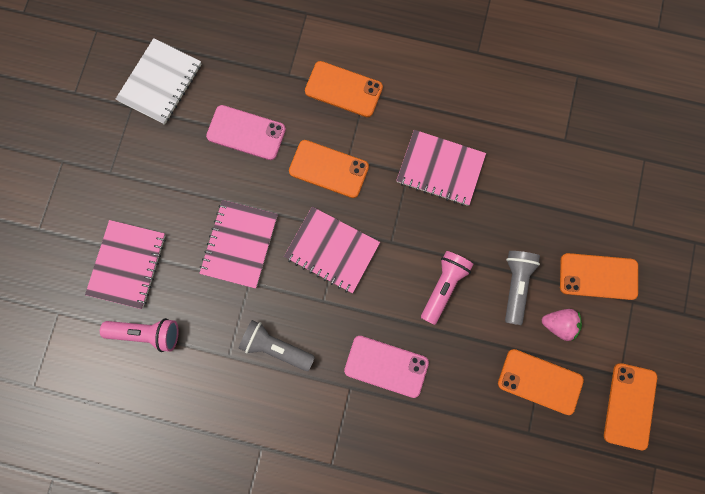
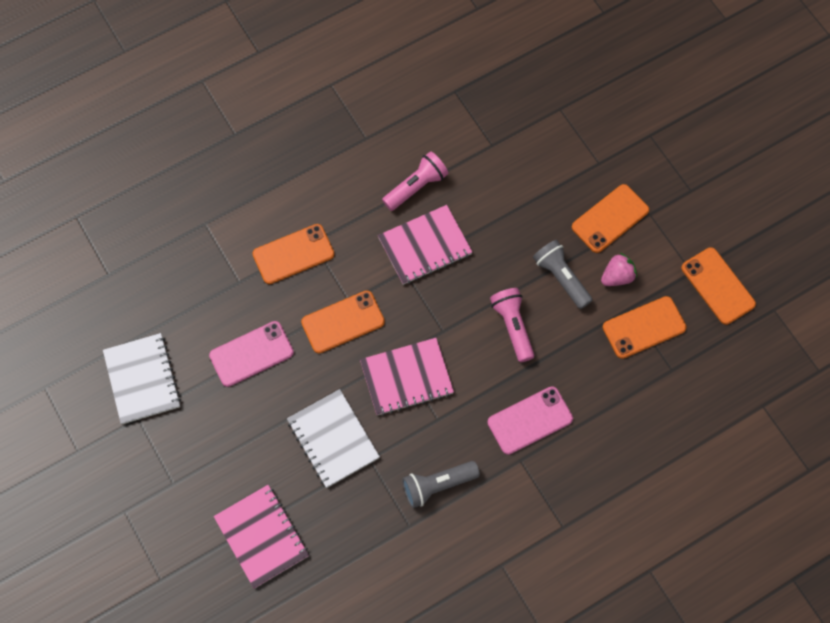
camera: 45 degrees left, 10 degrees down
(146, 333) = (330, 571): pink flashlight -> pink flashlight (416, 187)
(239, 244) = (333, 439): pink notebook -> white notebook

